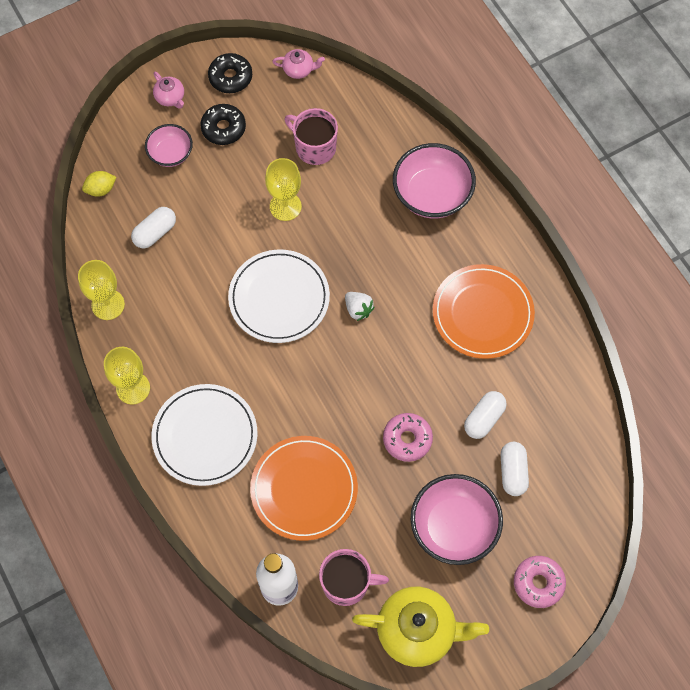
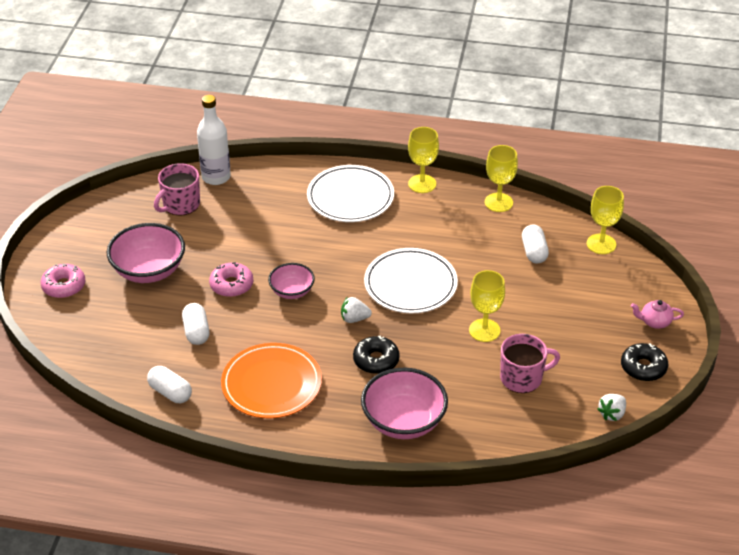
camera: 130 degrees right, 25 degrees down
(101, 189) = (601, 244): yellow lemon -> yellow goblet
(171, 154) = (598, 295): pink bowl -> pink bowl (292, 291)
(223, 128) = (594, 336): black donut -> black donut (376, 360)
(299, 70) = (612, 414): pink teapot -> white strawberry
(304, 489) = (261, 220): orange plate -> none
(417, 630) = (114, 217): yellow teapot -> none
(512, 472) = (143, 321): white capsule -> white capsule (170, 392)

